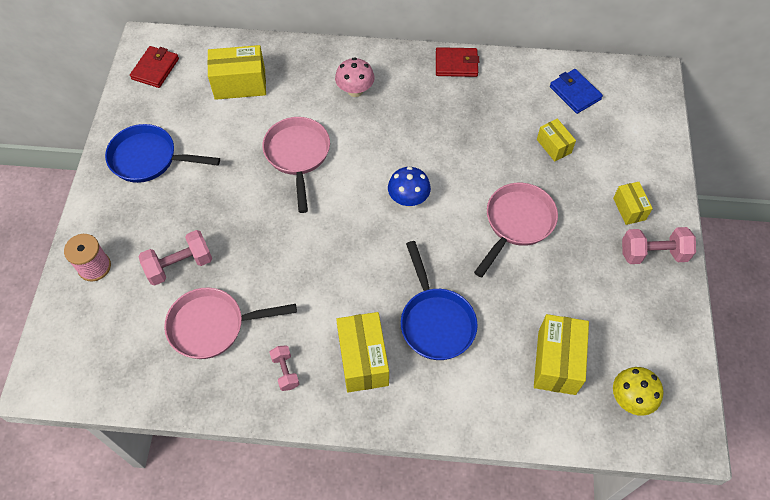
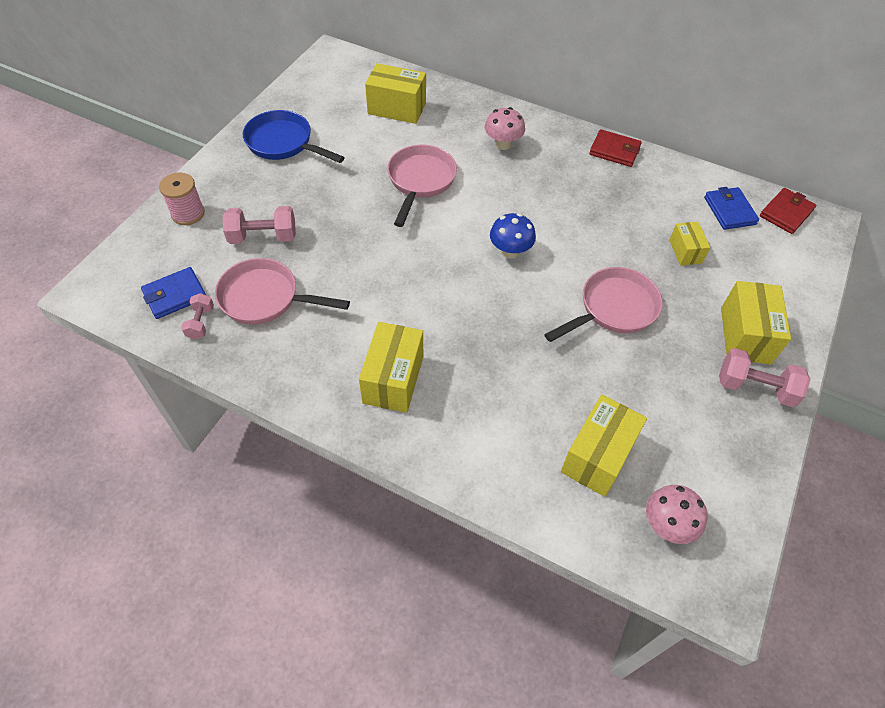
camera: 20 degrees right, 5 degrees down
(127, 355) = (175, 295): none -> blue wallet
(155, 69) = (328, 76): red wallet -> red wallet (786, 213)
(285, 371) = (312, 362): pink dumbbell -> pink dumbbell (200, 323)
(435, 321) = (484, 370): blue pan -> none
(629, 209) = (745, 335): yellow box -> yellow box, size x1.71
(630, 399) = (667, 525): yellow mushroom -> pink mushroom

